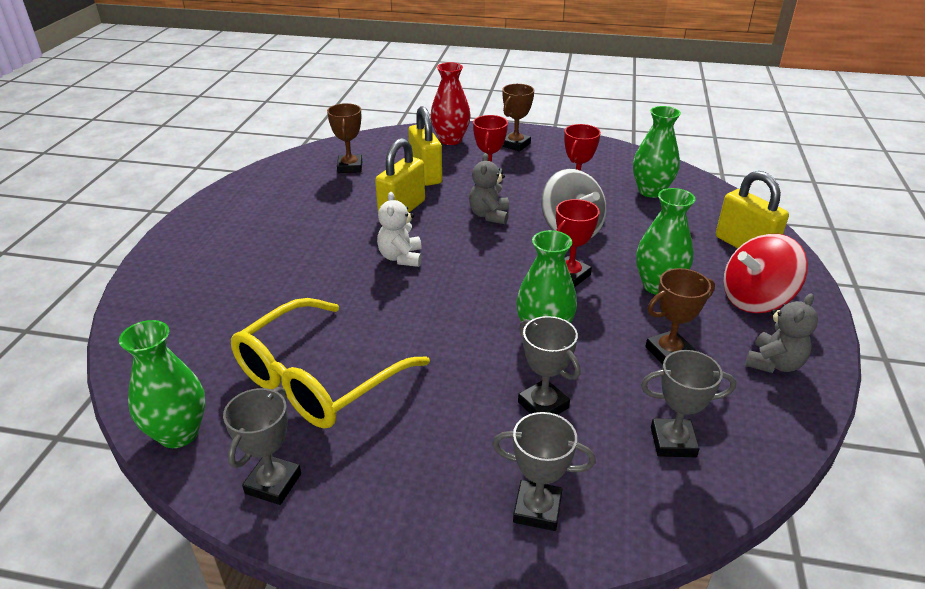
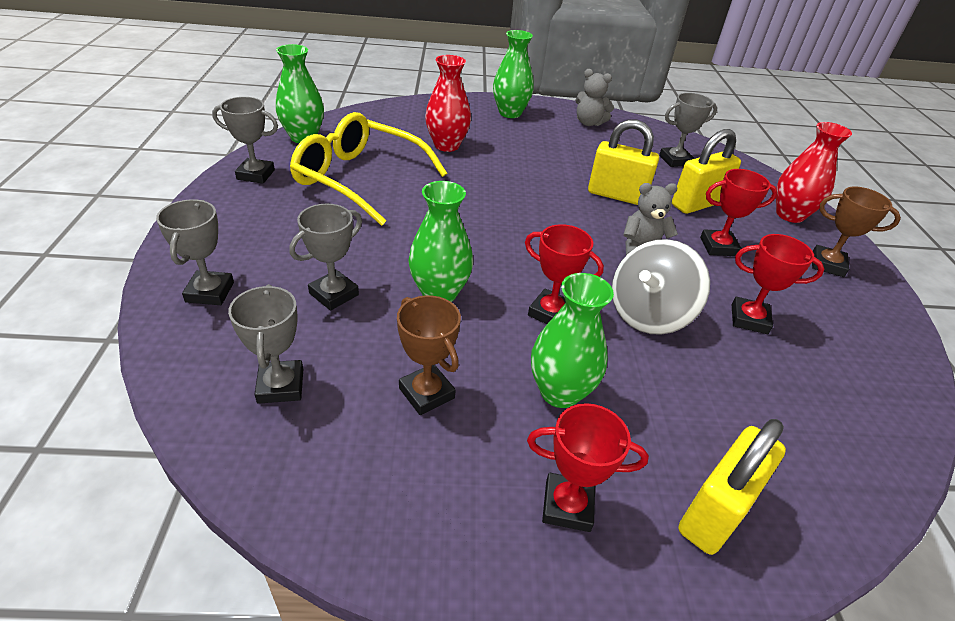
camera: 75 degrees right, 5 degrees up
(261, 301) = (446, 145): none -> red vase
(350, 167) = (675, 160): brown trophy -> grey trophy
(401, 257) = (534, 201): white teddy bear -> none
(651, 191) = (809, 400): green vase -> green vase (510, 113)
(755, 300) = (567, 506): red spinning top -> red trophy
(774, 363) = (421, 506): grey teddy bear -> grey teddy bear (589, 123)

